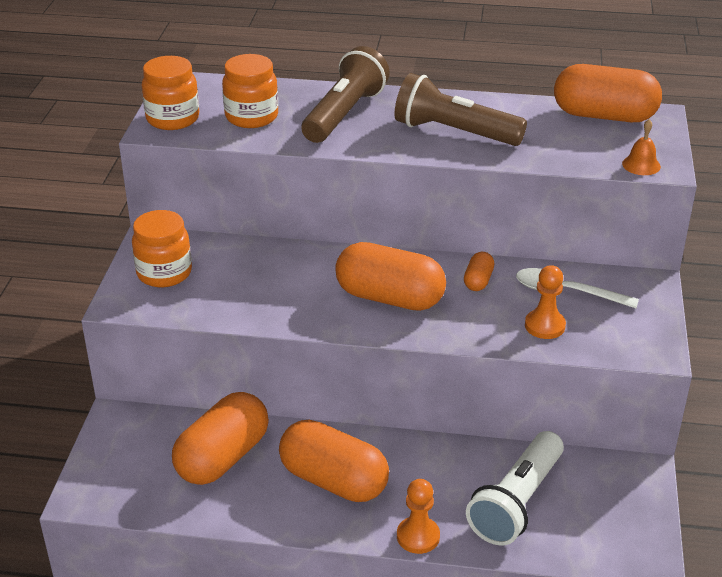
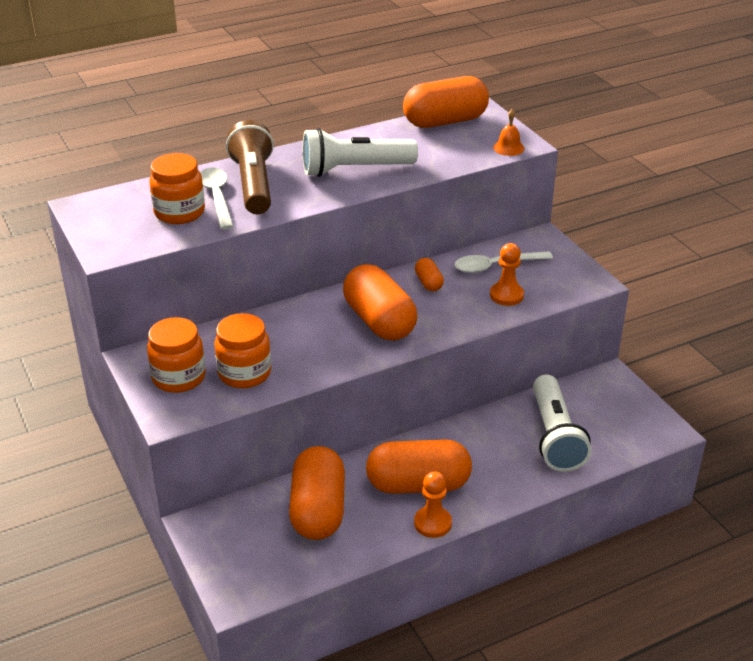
camera: 35 degrees left, 0 degrees up
(173, 119) = (112, 238): orange jar -> orange jar (244, 373)
(299, 114) = (217, 197): none -> white spoon
(390, 298) = (379, 321): orange capsule -> orange capsule turned 75 degrees clockwise
(418, 536) = (515, 492): orange pawn -> orange pawn (432, 523)
(453, 132) = (354, 170): brown flashlight -> white flashlight

